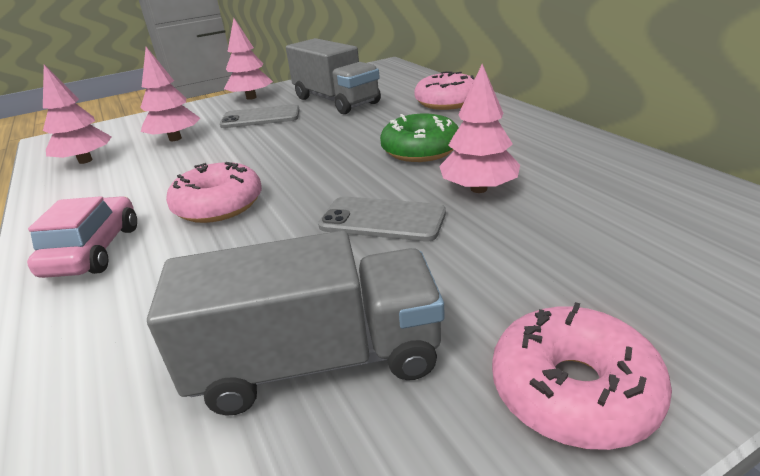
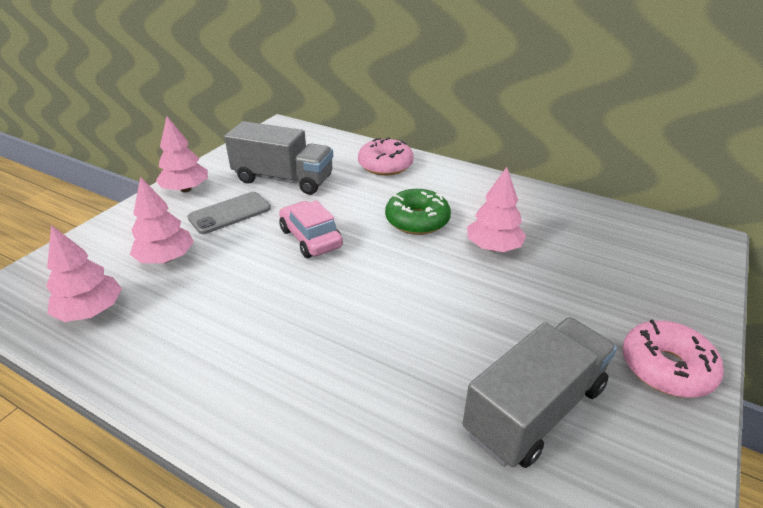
camera: 35 degrees left, 5 degrees up
(94, 251) = (257, 399): pink car -> pink car (310, 238)
(218, 205) = (314, 318): pink donut -> none
(382, 220) = (459, 292): grey phone -> none

